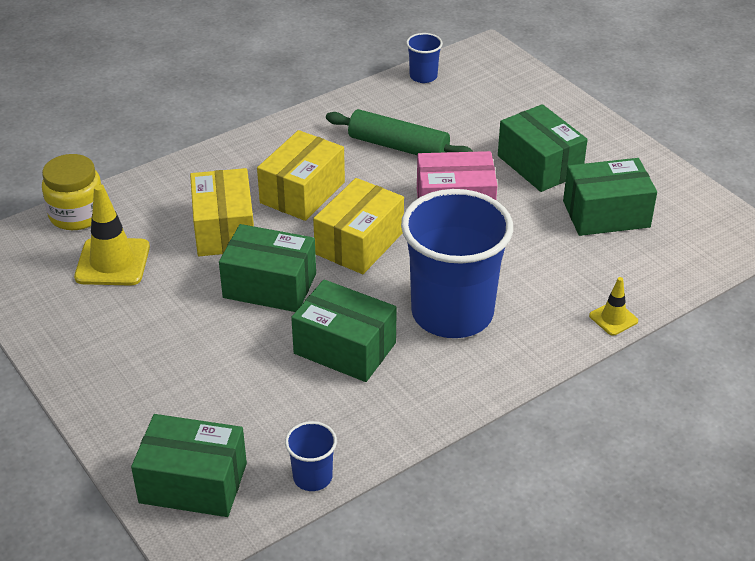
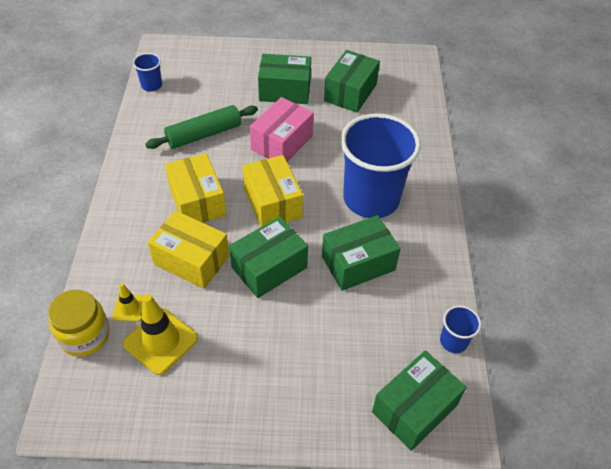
camera: 55 degrees left, 10 degrees up
(613, 318) = (431, 140): yellow traffic cone -> yellow traffic cone (130, 308)

